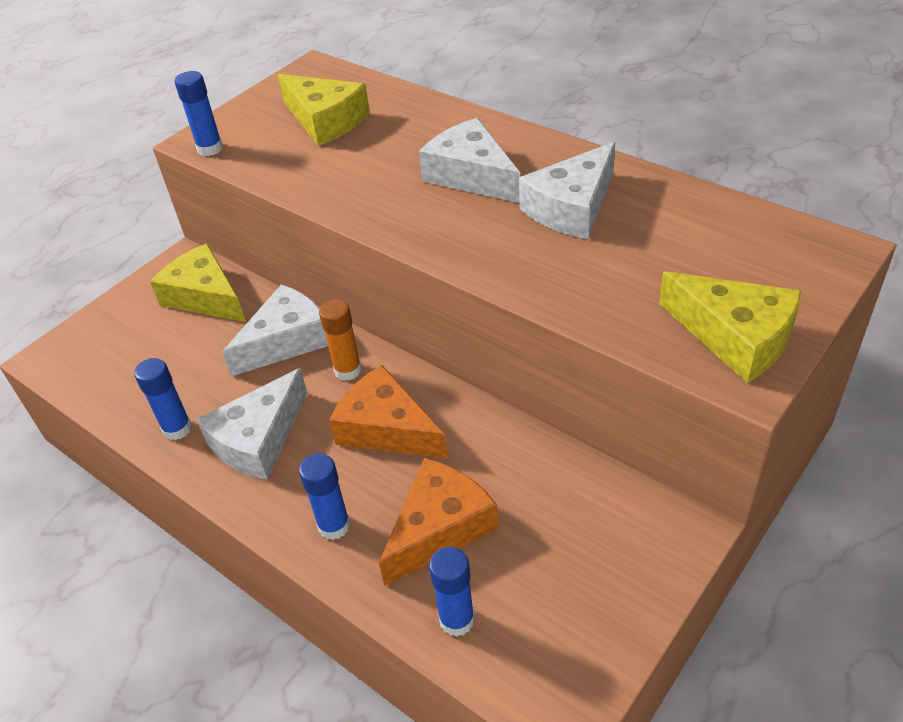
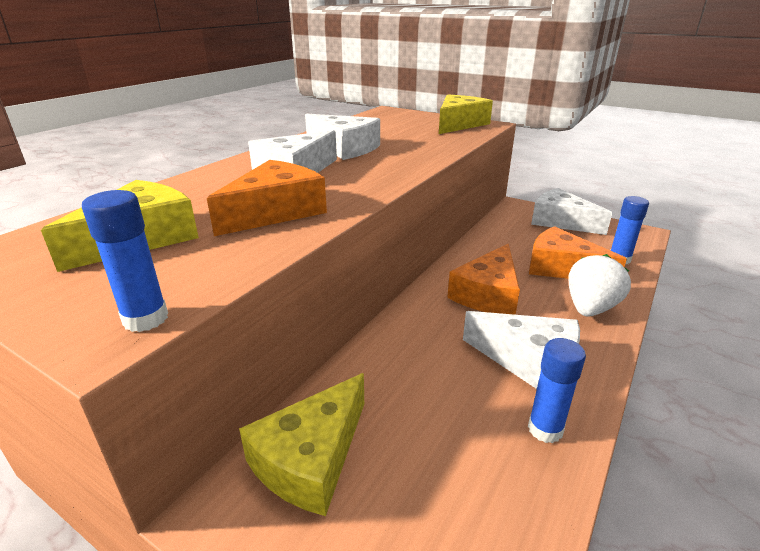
camera: 100 degrees left, 15 degrees down
(286, 341) = (394, 364): white cheese -> white cheese (561, 221)
(334, 526) = (590, 308): blue glue stick -> white strawberry
(348, 370) = (429, 319): orange glue stick -> none
(361, 176) = (275, 212): none -> orange cheese

